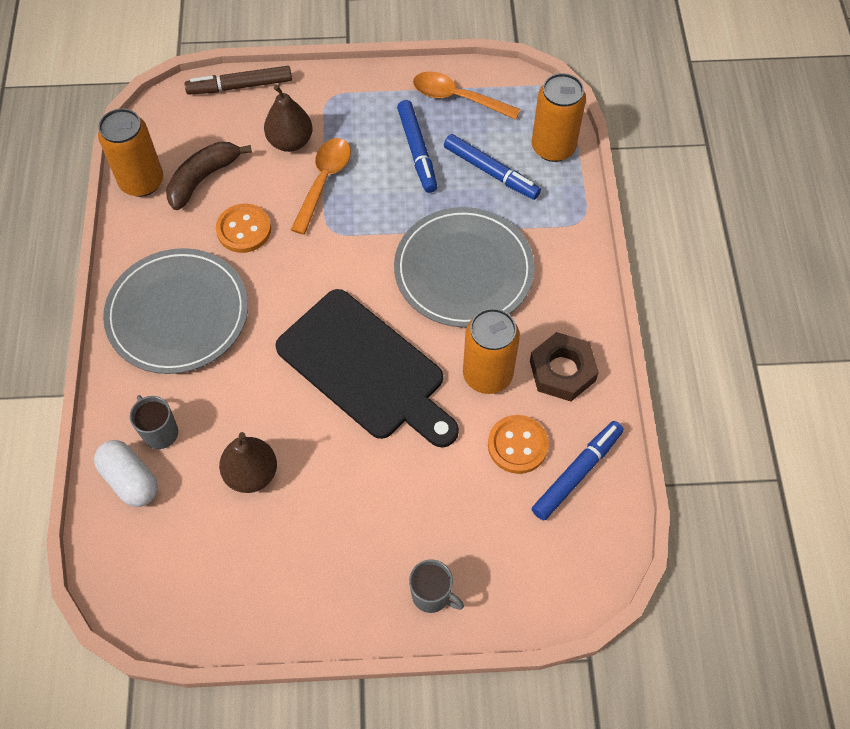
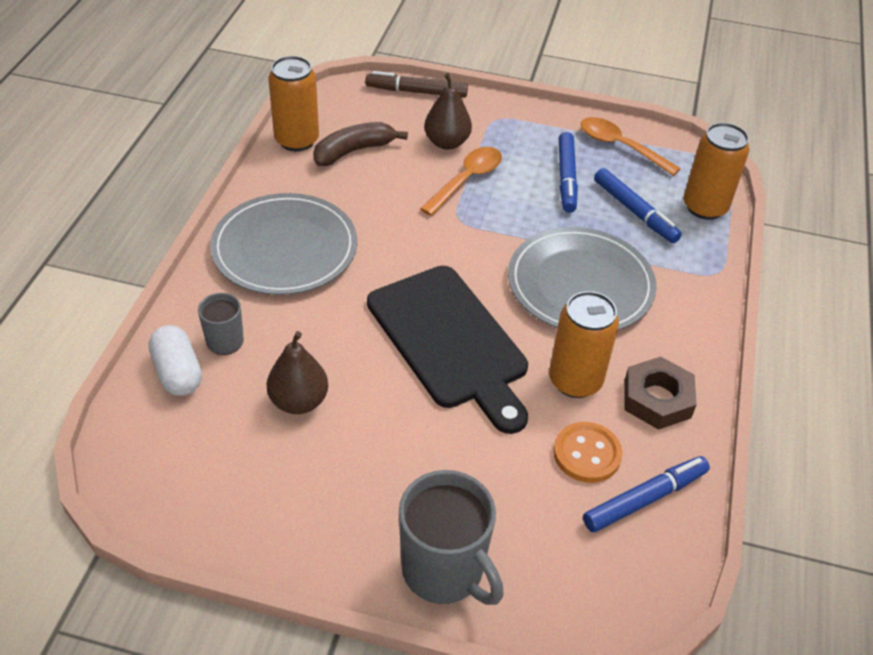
camera: 15 degrees right, 15 degrees down
(244, 229) = (375, 198): orange button -> none
(432, 595) = (444, 571): grey mug -> grey mug, size x1.85

